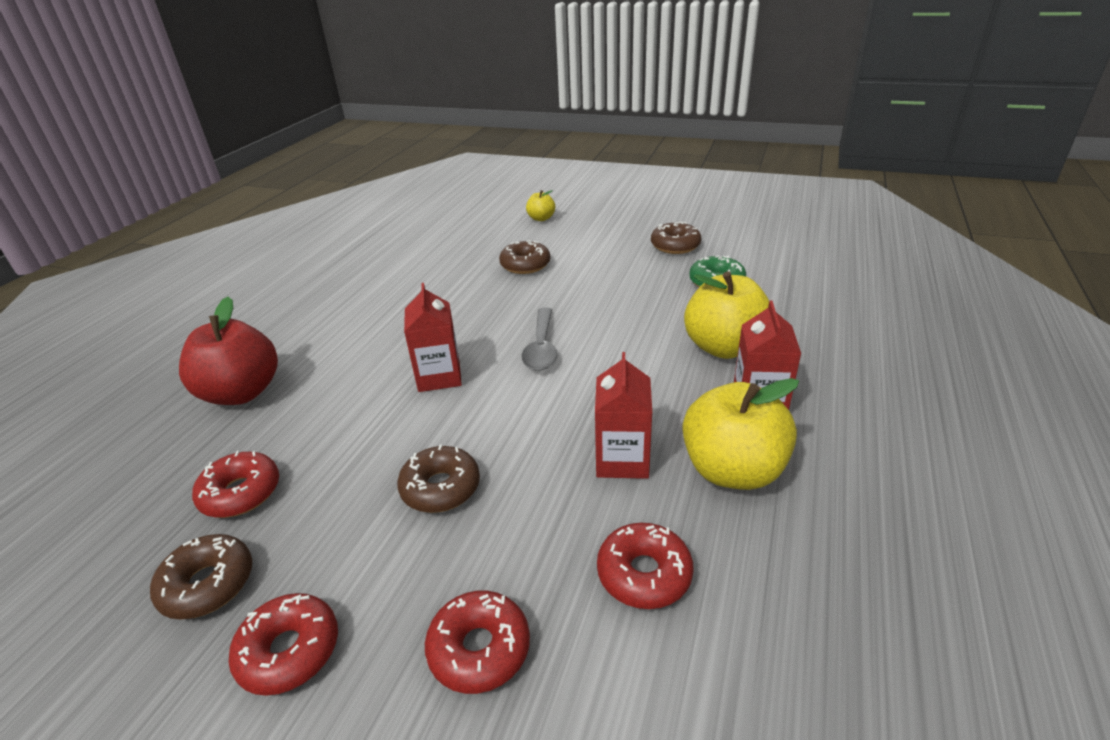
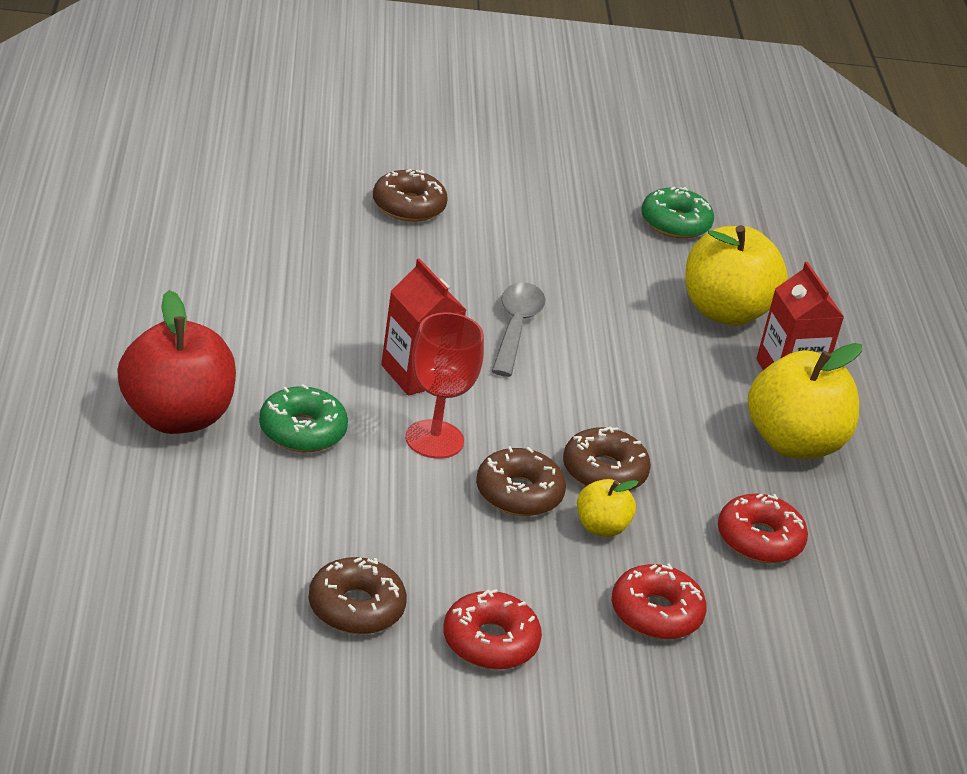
camera: 30 degrees left, 0 degrees up
(241, 493) = (300, 525): red donut -> none
(317, 412) = (302, 431): none -> green donut
(409, 430) = (434, 439): none -> red goblet
(541, 218) = (373, 122): yellow apple -> yellow apple (601, 527)
(541, 347) = (516, 327): grey spoon -> grey spoon turned 150 degrees counterclockwise
(622, 459) = (684, 445): red carton -> none
(675, 245) = (594, 167): brown donut -> brown donut (604, 472)

